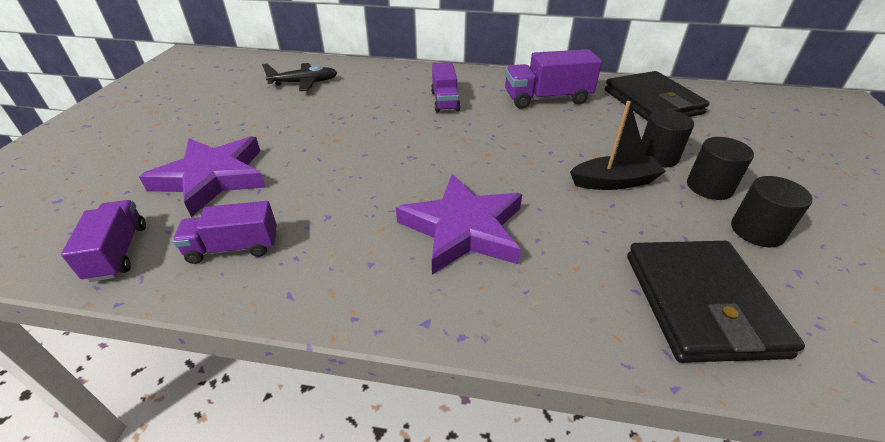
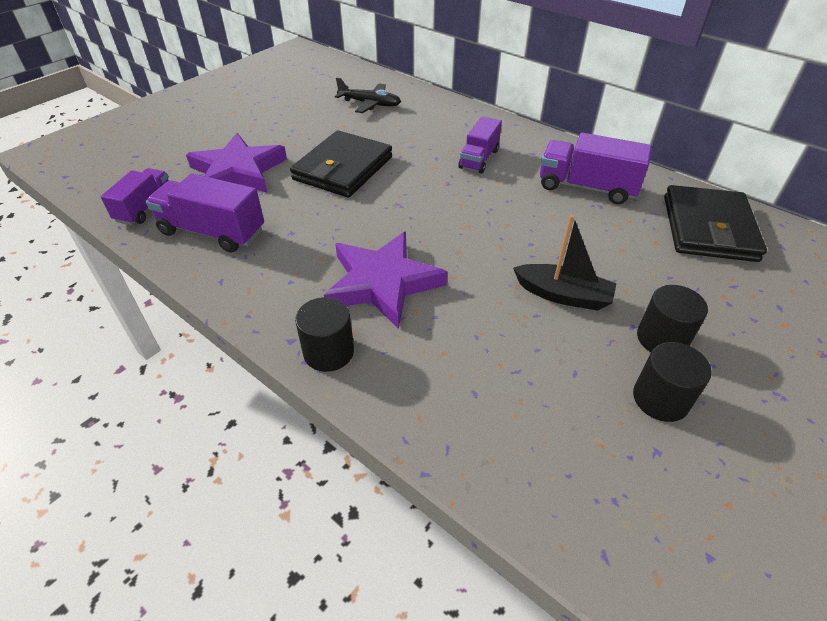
camera: 30 degrees right, 5 degrees up
(233, 247) = (212, 232): purple truck -> purple truck, size x1.50
(657, 156) = (641, 288): black cylinder -> black cylinder (328, 352)
(701, 303) = (522, 429): black wallet -> black wallet (343, 168)

